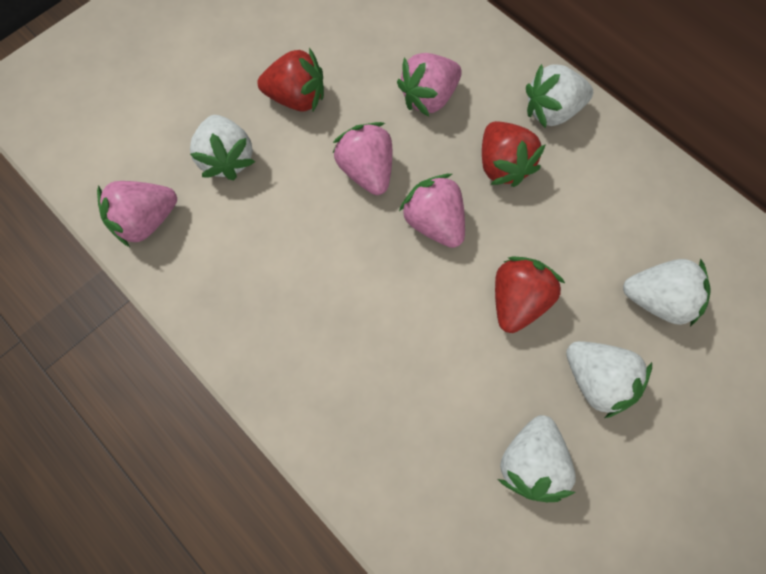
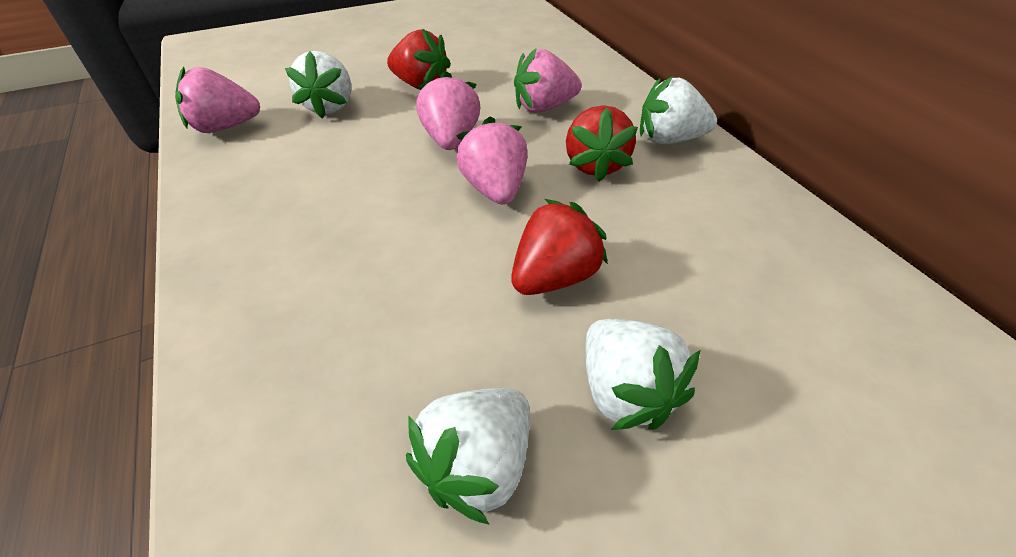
camera: 20 degrees right, 25 degrees down
(656, 299) = (747, 326): white strawberry -> none

